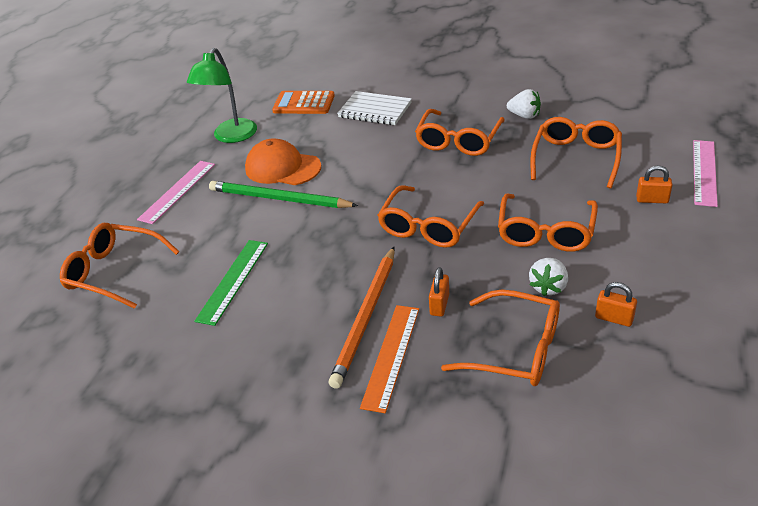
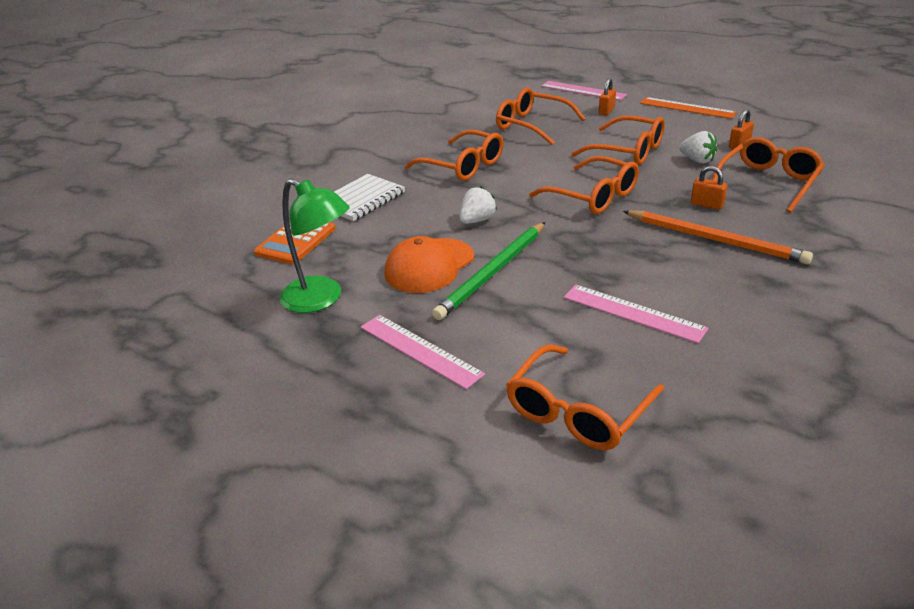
camera: 75 degrees left, 5 degrees down
(233, 281) = (633, 313): green ruler -> pink ruler
(391, 356) = (769, 233): orange ruler -> orange ruler (687, 108)
(524, 116) = (448, 133): white strawberry -> white strawberry (477, 220)

